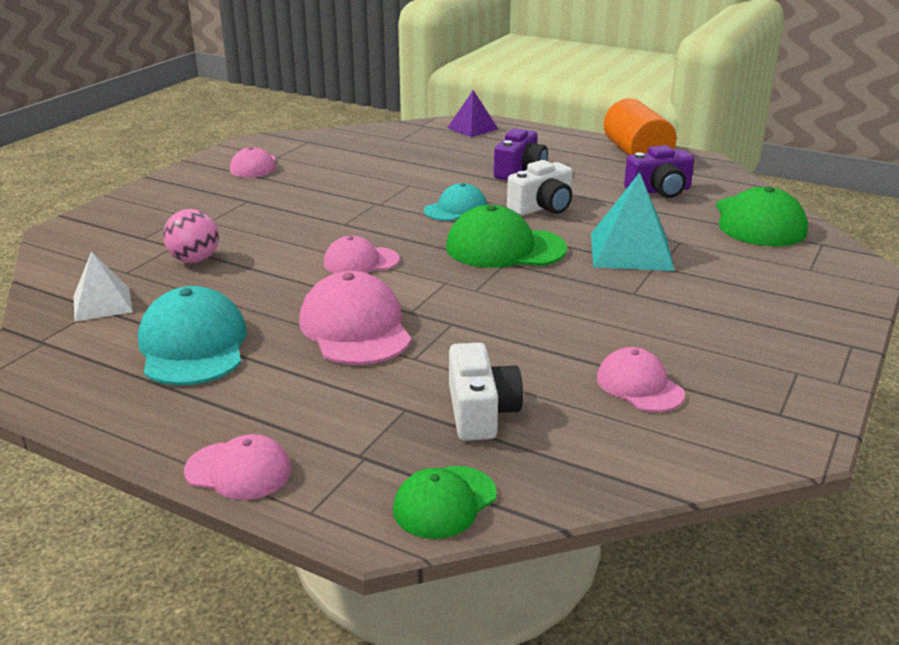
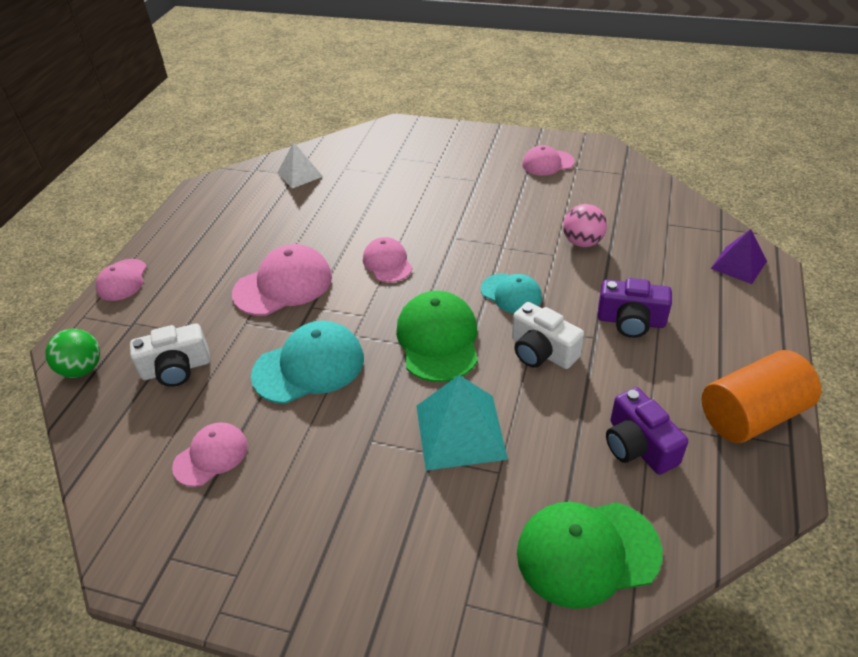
camera: 80 degrees right, 15 degrees up
(193, 345) = (253, 224): turquoise cap -> turquoise cap (309, 366)
(194, 260) = (368, 188): pink ball -> pink ball (582, 242)
(444, 502) = (82, 369): green cap -> green ball

